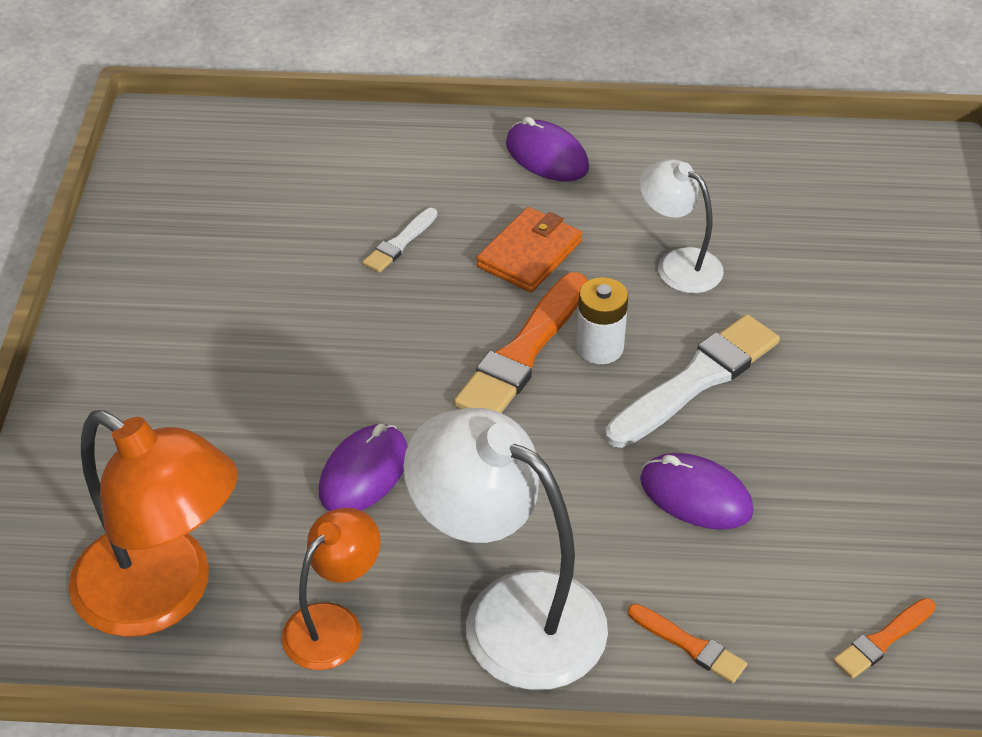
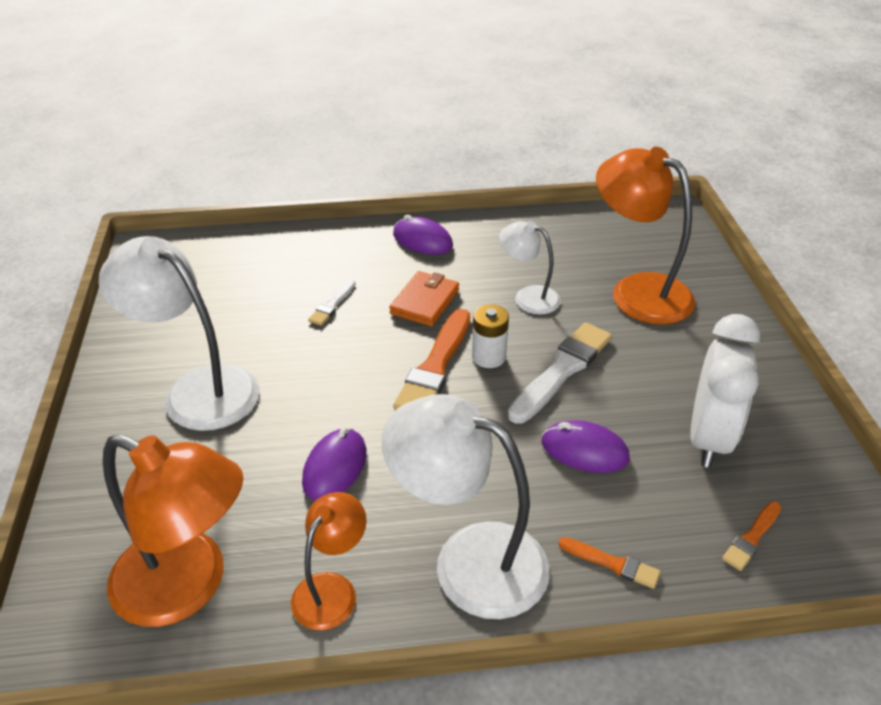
camera: 10 degrees left, 5 degrees down
(203, 344) = (198, 389): none -> white lamp
(840, 274) = (637, 291): none -> orange lamp
(870, 502) = (708, 438): none -> white clock

